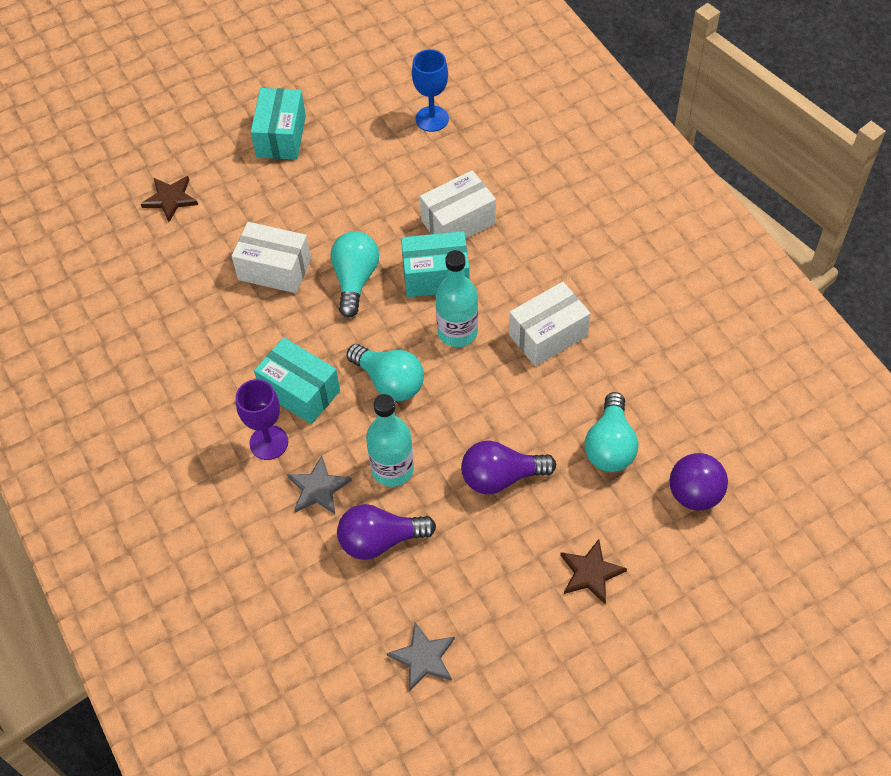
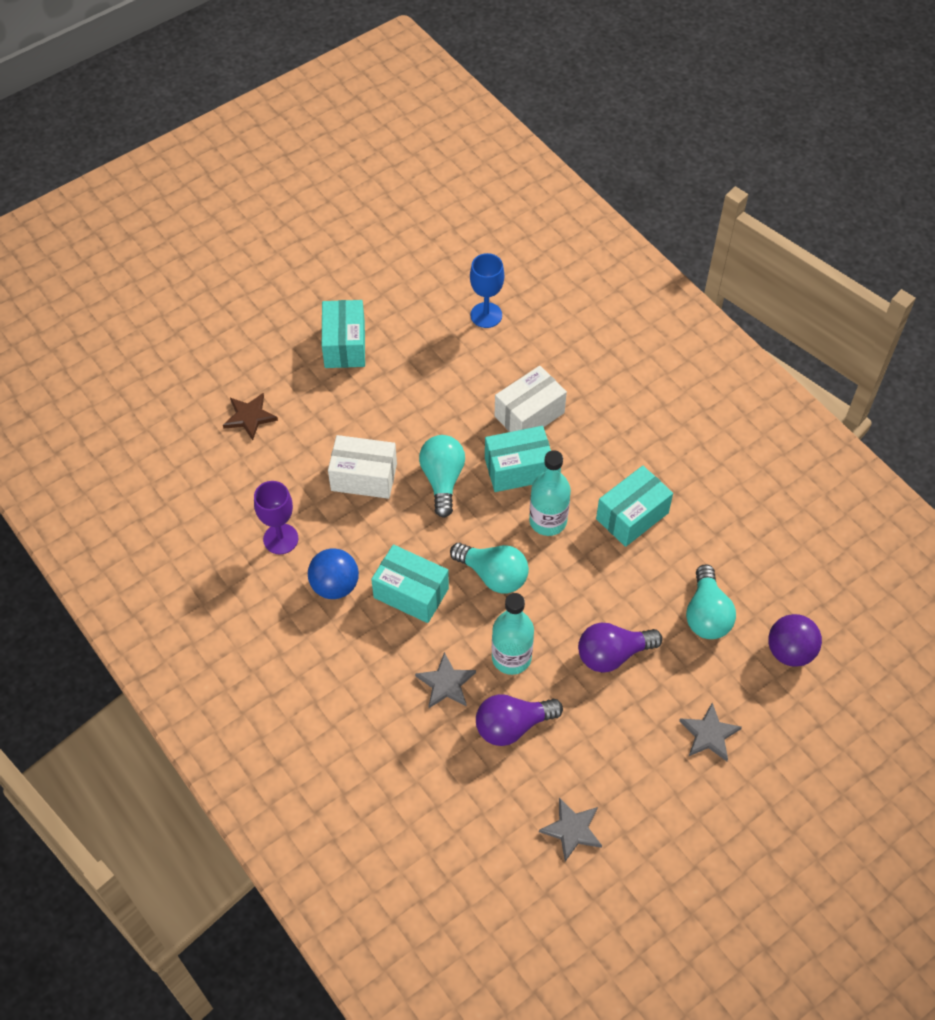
camera: 10 degrees left, 0 degrees up
(223, 376) = (335, 585): none -> blue ball
(269, 442) = (391, 645): purple goblet -> purple goblet (280, 539)
(548, 335) = (632, 516): white box -> turquoise box
(590, 573) = (709, 734): brown star -> grey star

